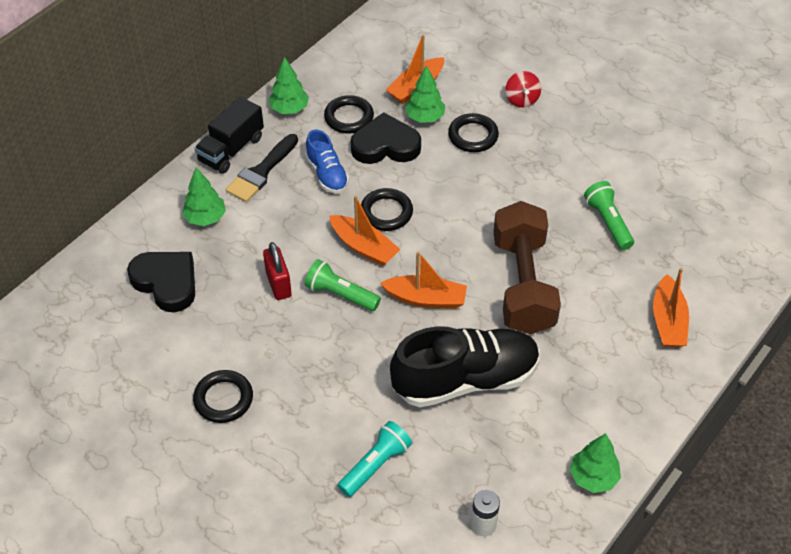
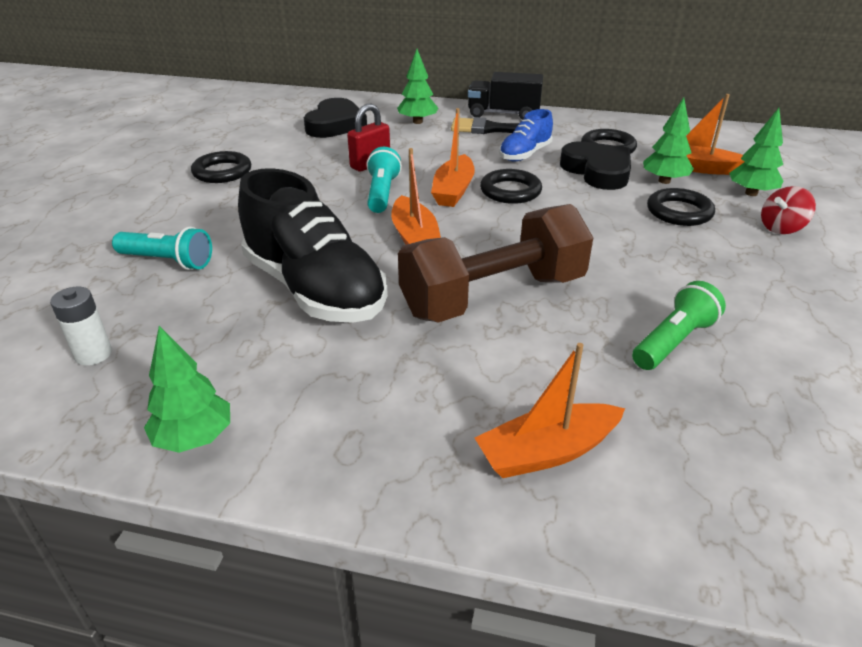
camera: 65 degrees right, 15 degrees down
(289, 109) = (580, 123): green tree -> green tree (751, 193)
(340, 294) = (382, 193): green flashlight -> turquoise flashlight

